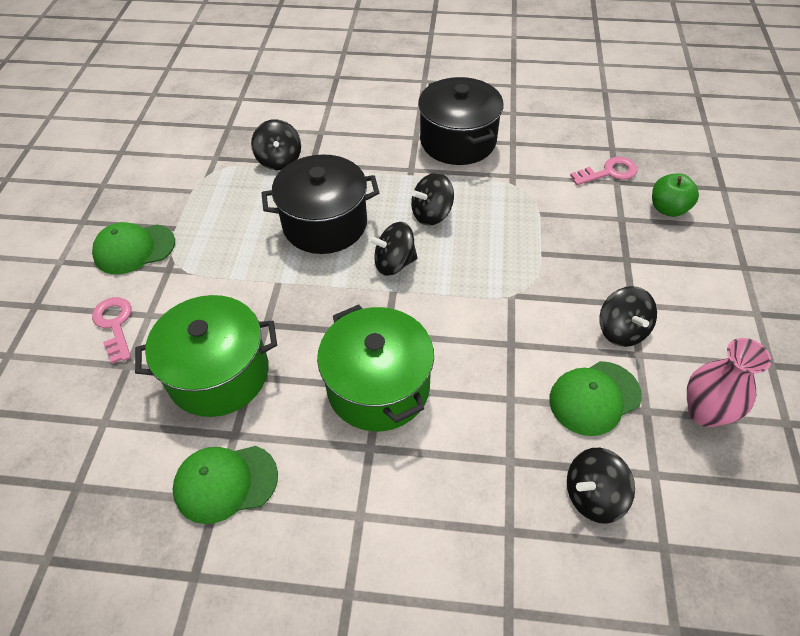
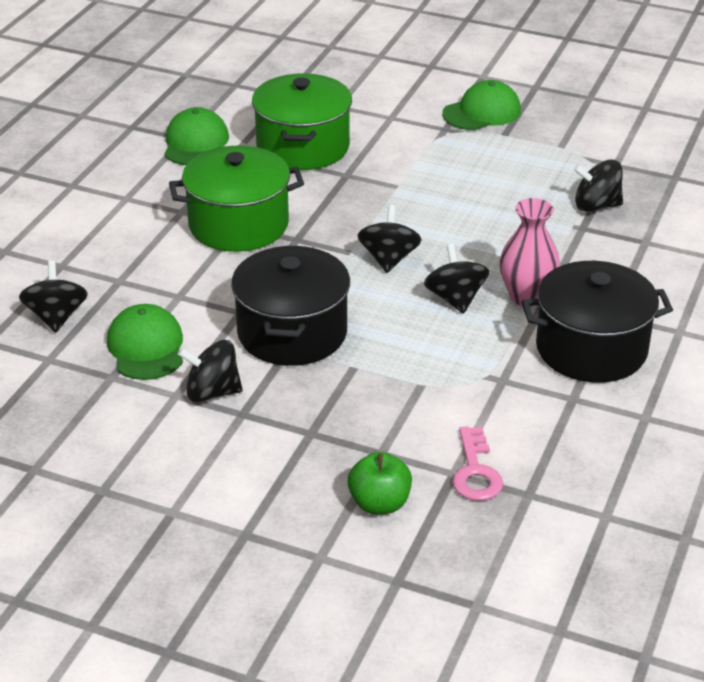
camera: 105 degrees right, 15 degrees down
(115, 325) = (387, 101): pink key -> none
(134, 249) = (482, 112): green cap -> green cap turned 60 degrees clockwise
(325, 224) = (471, 223): black pot -> black pot (292, 333)
(705, 412) = (83, 415): pink vase -> pink vase (526, 296)

